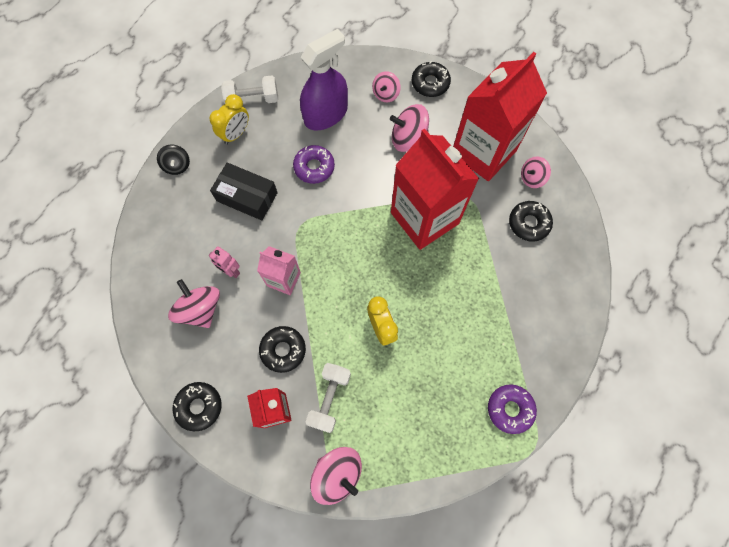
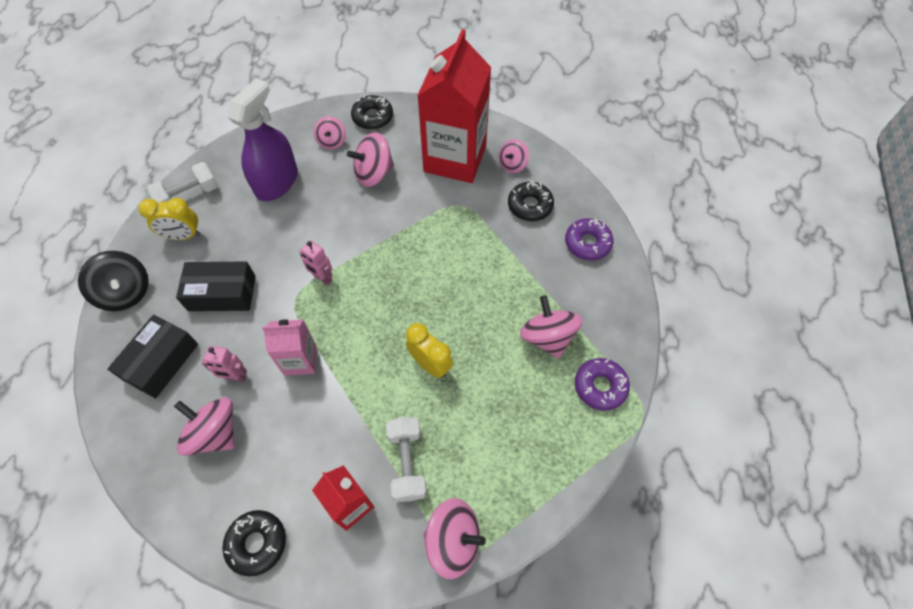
camera: 25 degrees left, 10 degrees down
(177, 165) = (125, 292): black spinning top -> black spinning top, size x1.61
(183, 234) = (161, 362): none -> black box
(236, 134) = (183, 236): yellow clock -> yellow clock turned 75 degrees clockwise
(283, 350) = (332, 435): black donut -> none
(314, 167) = (286, 236): purple donut -> purple donut (587, 243)
(328, 217) = (322, 278): none -> pink robot
(424, 218) = (425, 240): red carton -> none
(486, 348) = (547, 337): none -> pink spinning top

